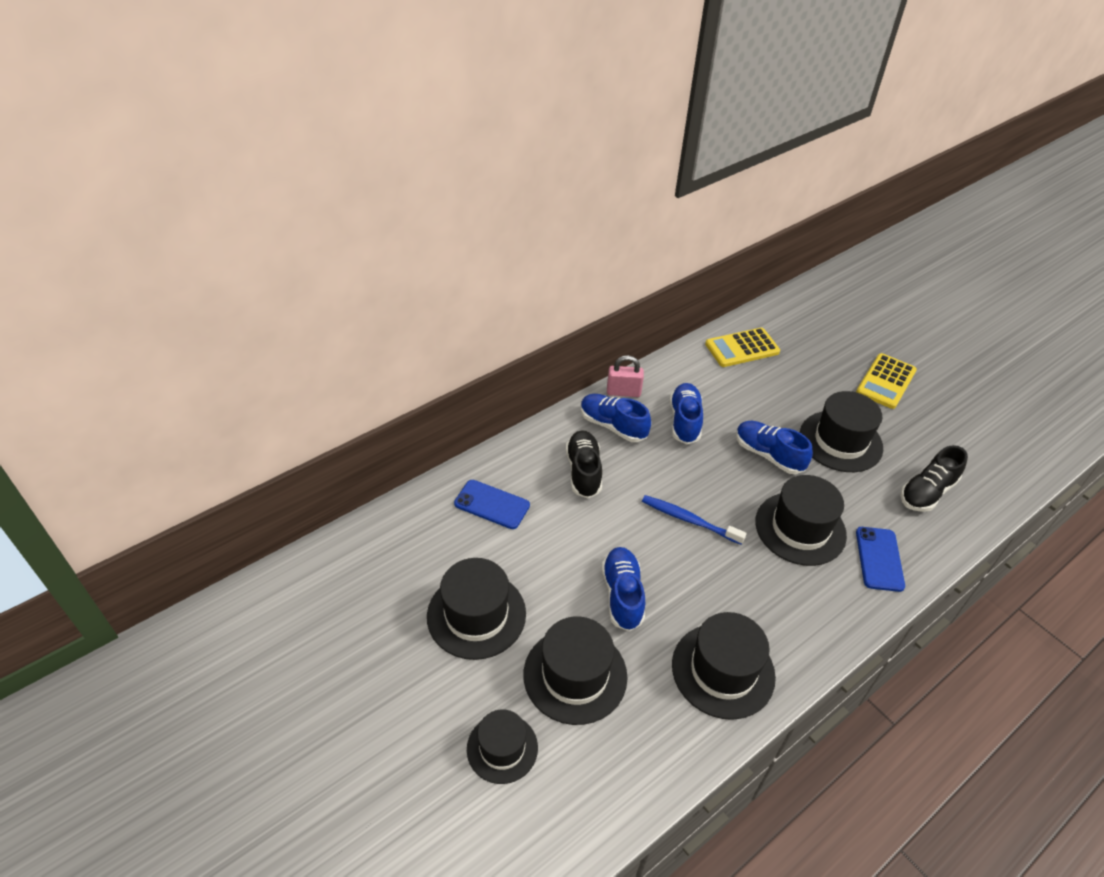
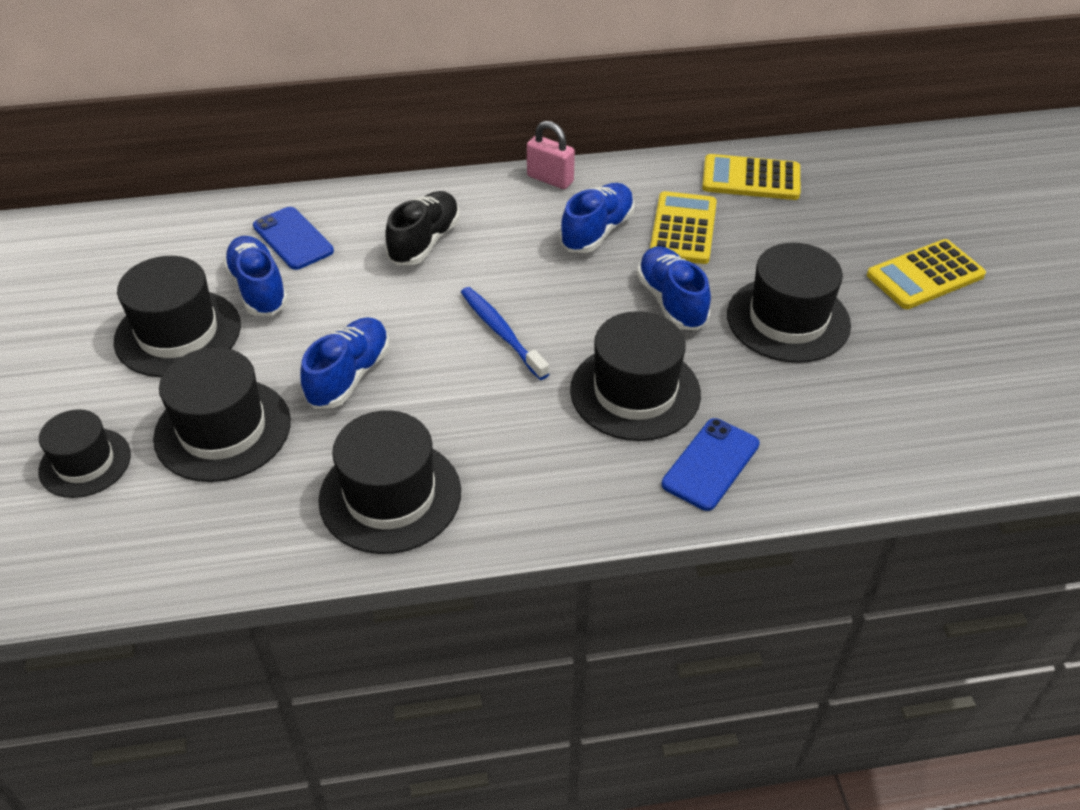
camera: 30 degrees right, 0 degrees up
(613, 426) = (503, 208): blue shoe -> blue shoe (258, 289)
(733, 399) = (683, 229): none -> yellow calculator
(927, 492) = (858, 417): black shoe -> none

